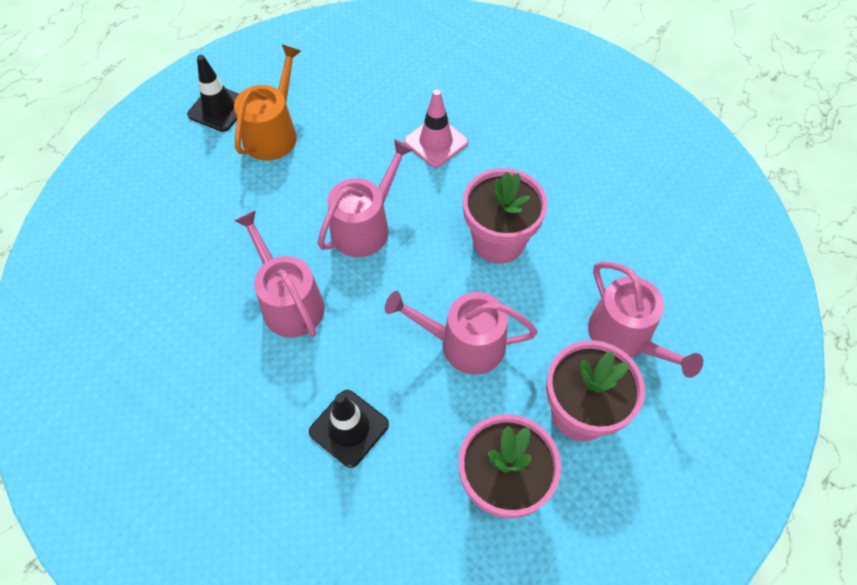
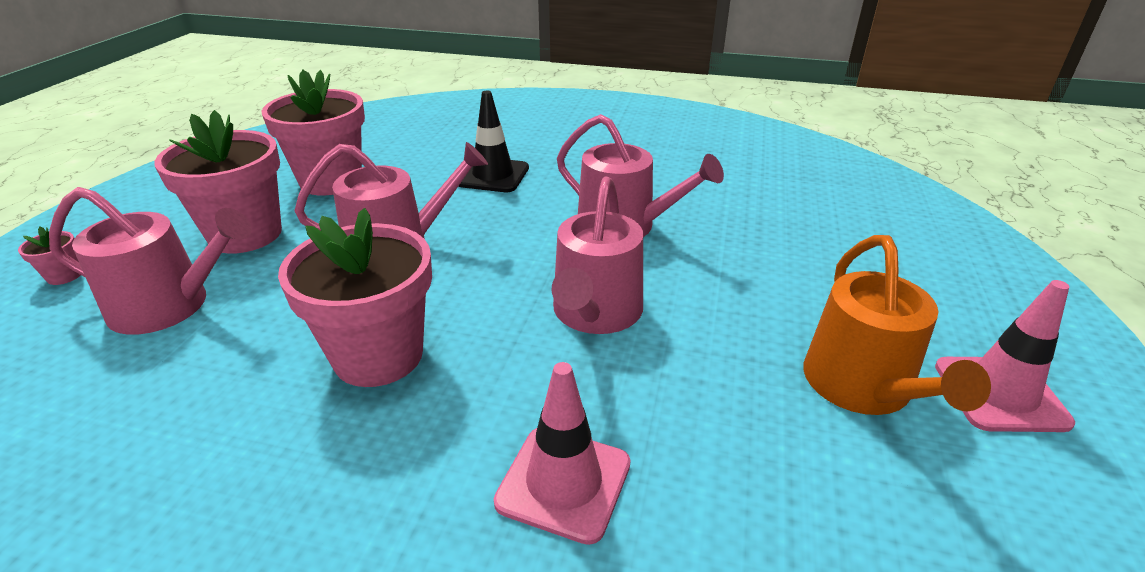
camera: 155 degrees right, 25 degrees down
(219, 108) = (1000, 394): black traffic cone -> pink traffic cone
(625, 337) = (170, 306): pink watering can -> pink watering can turned 150 degrees clockwise
(711, 407) = (64, 276): none -> pink flower pot

